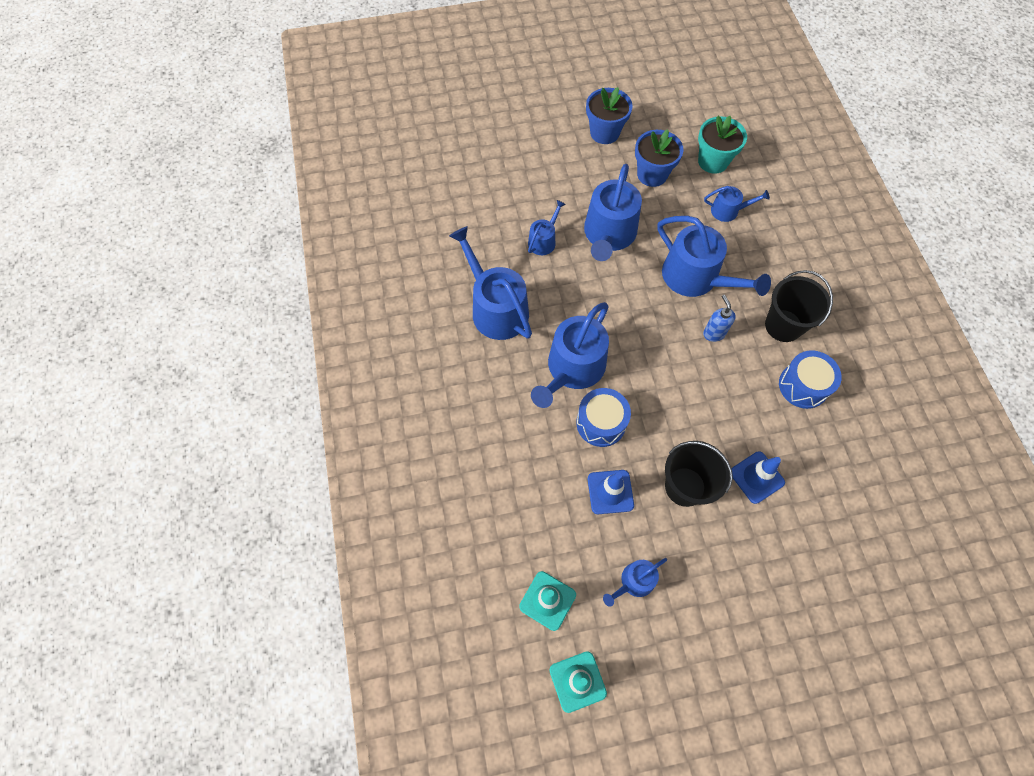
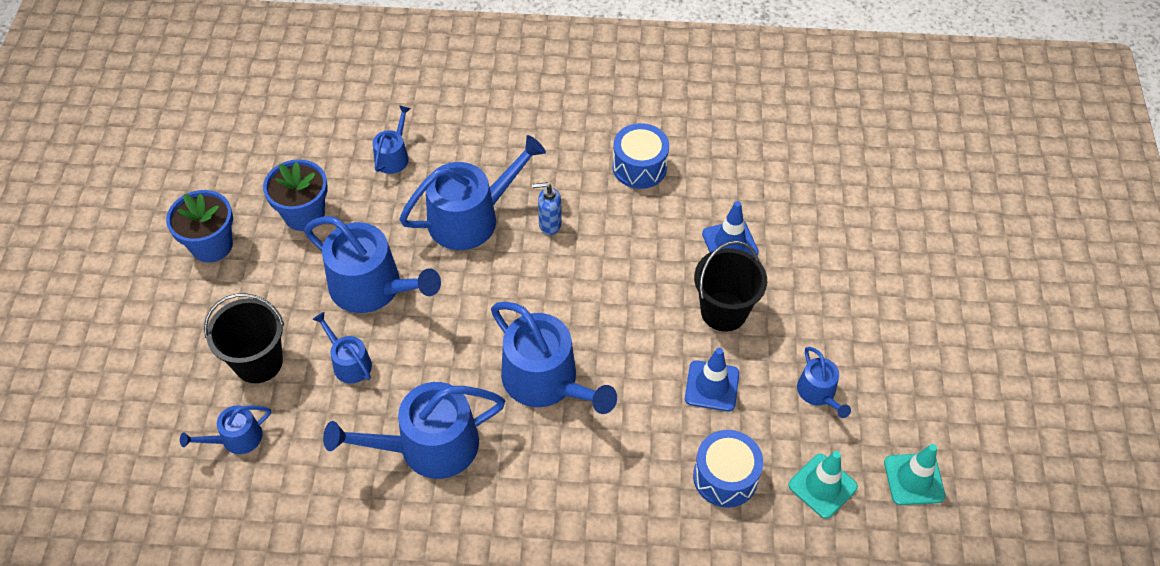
camera: 75 degrees left, 10 degrees down
(467, 198) = (236, 438): none -> blue watering can
(601, 423) = (625, 371): blue drum -> blue drum (725, 477)
(713, 161) = (316, 147): turquoise flower pot -> none
(783, 325) = (563, 158): black bucket -> black bucket (258, 362)

